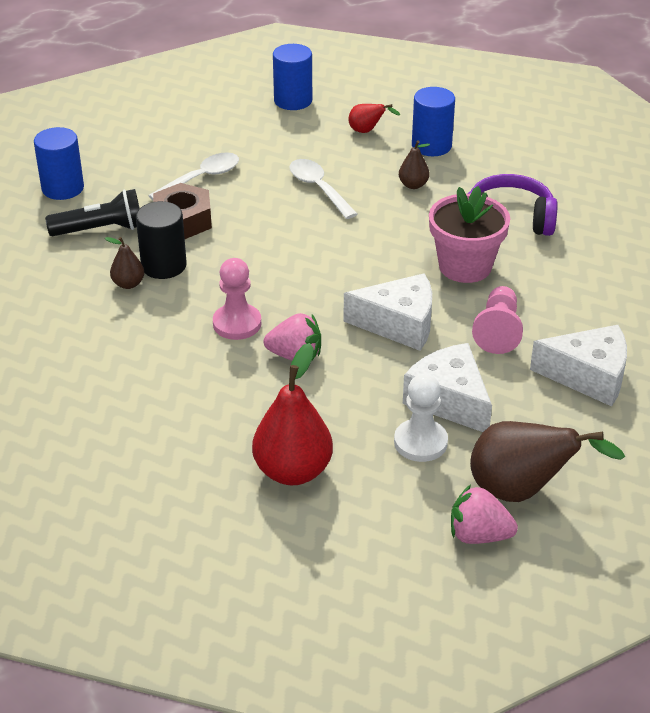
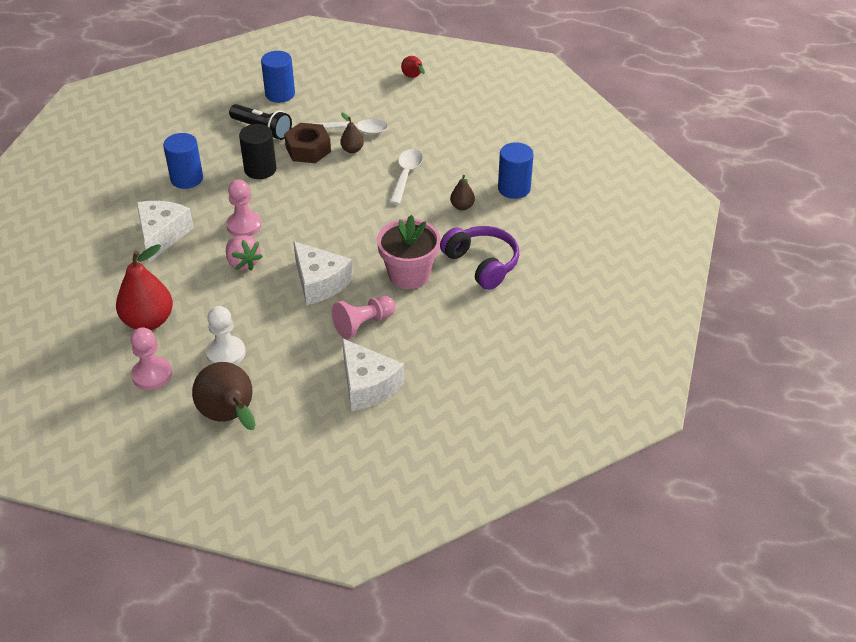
camera: 45 degrees right, 5 degrees up
(128, 284) = (229, 168): brown pear -> brown pear (352, 150)
(293, 100) = (479, 111): blue cylinder -> blue cylinder (187, 179)
(367, 131) = (491, 156): red pear -> red pear (413, 77)
(384, 514) = (152, 375): none -> pink pawn
(449, 400) = (276, 342): white cheese -> white cheese (162, 235)
(478, 535) = (174, 421): pink strawberry -> none

